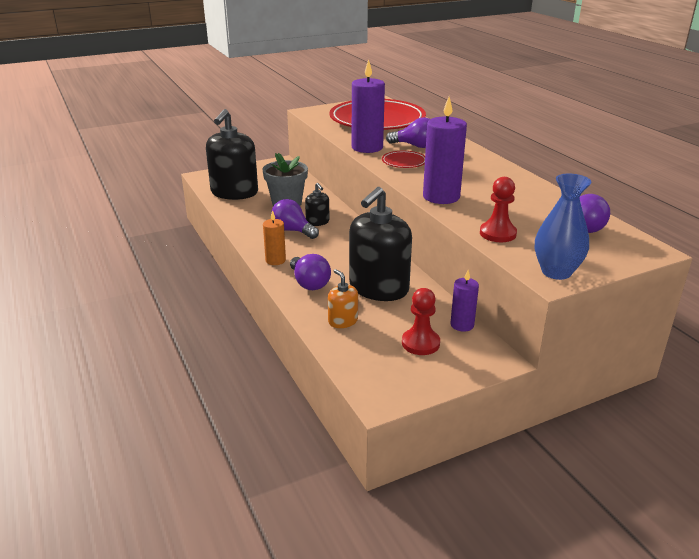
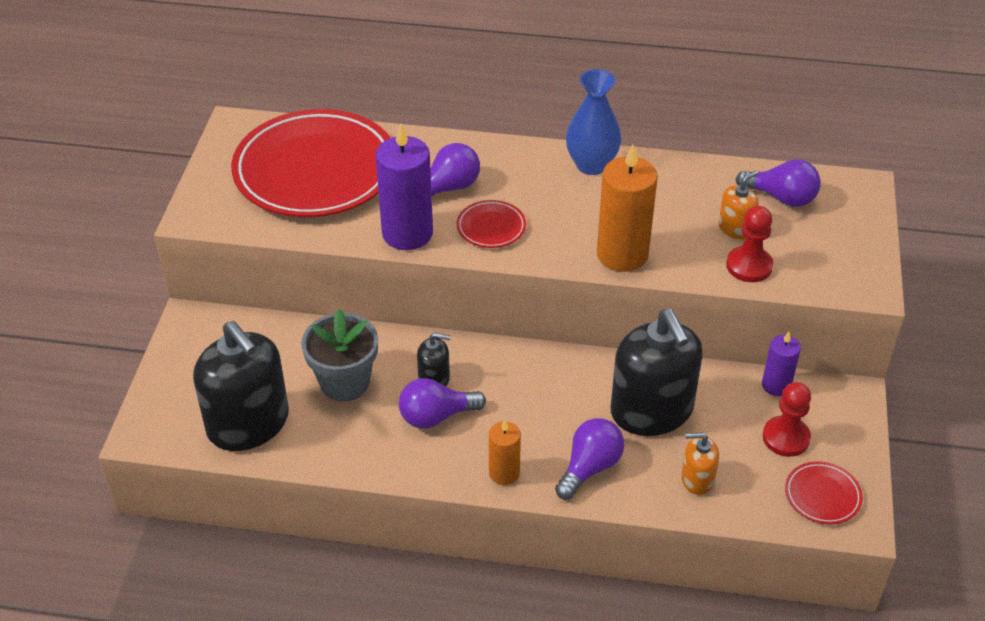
camera: 55 degrees left, 15 degrees up
(309, 283) = (589, 467): purple light bulb -> purple light bulb turned 60 degrees counterclockwise
(387, 375) = (822, 495): none -> red plate
(441, 197) = (622, 254): purple candle -> orange candle
(524, 220) = (735, 228): none -> orange soap dispenser
(556, 272) = (858, 276): blue vase -> blue vase (591, 165)

